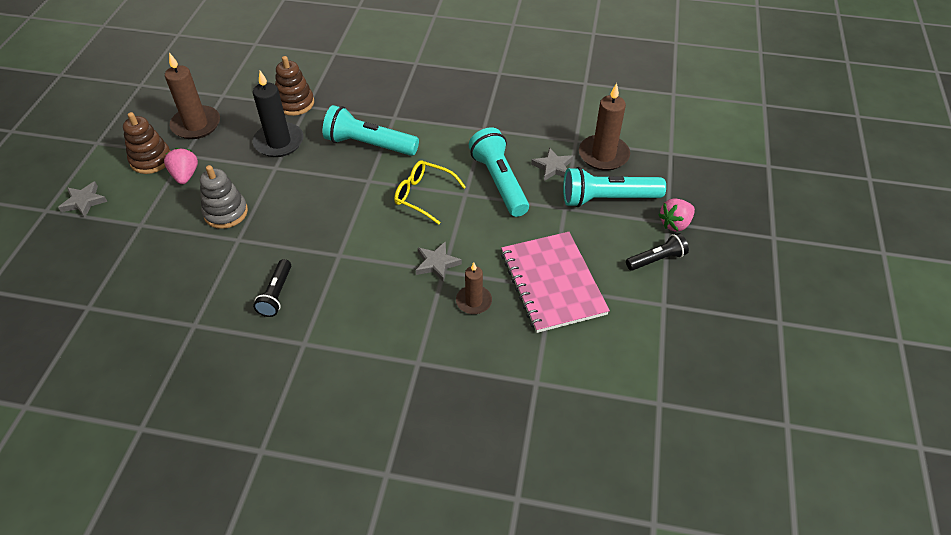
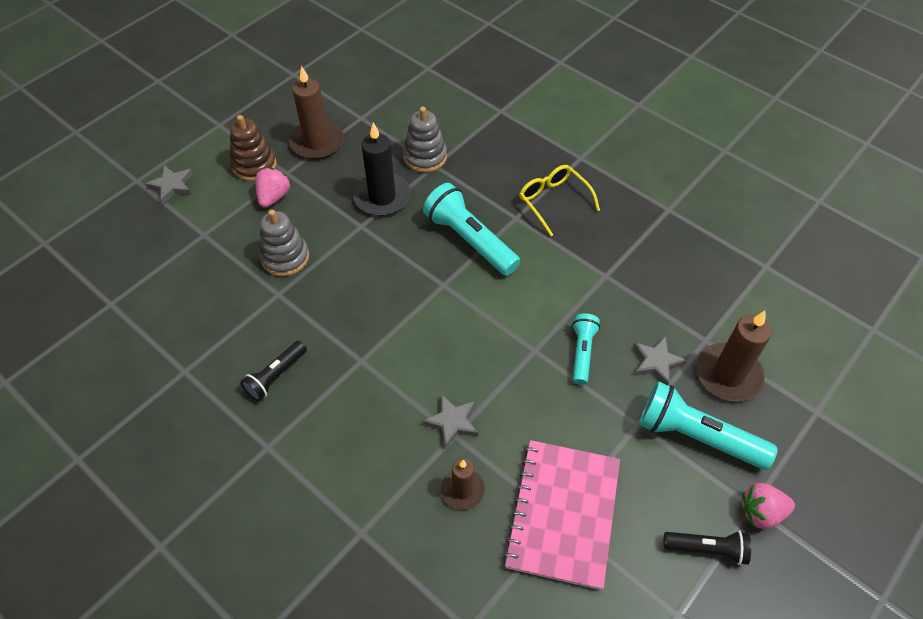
camera: 30 degrees right, 5 degrees up
(295, 103) = (425, 157): brown stacking toy -> grey stacking toy
(423, 195) = (489, 330): yellow glasses -> yellow glasses (553, 201)
(499, 182) = (582, 352): turquoise flashlight -> turquoise flashlight, size x0.58

